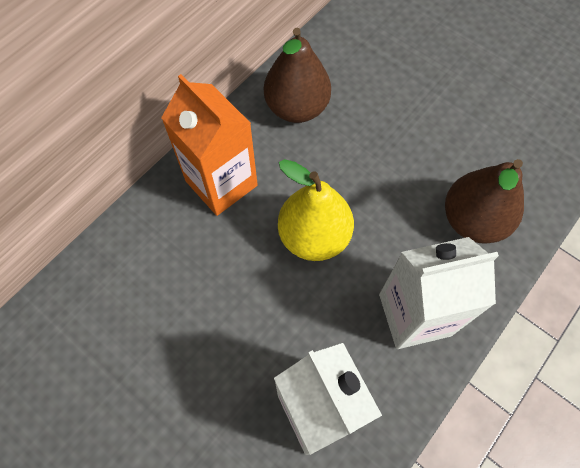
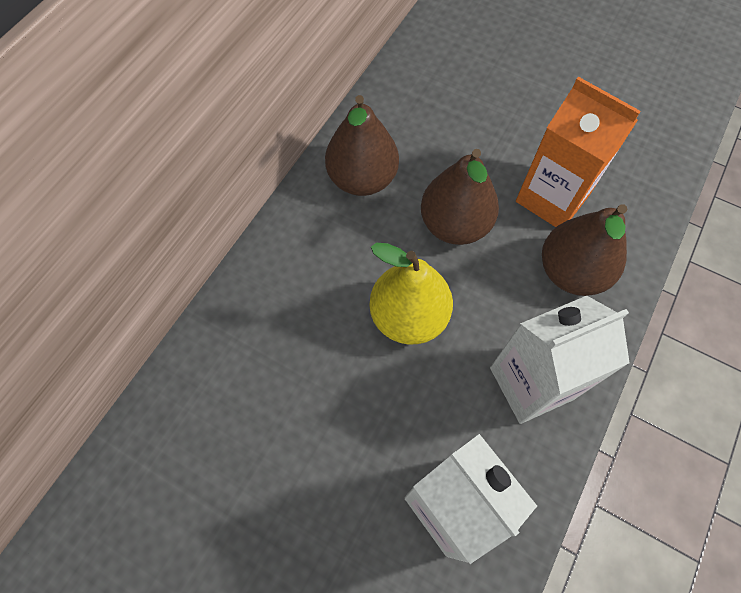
camera: 10 degrees left, 0 degrees up
(221, 183) = (296, 274): orange carton -> orange carton (552, 198)
(372, 161) = (454, 224): none -> brown pear

